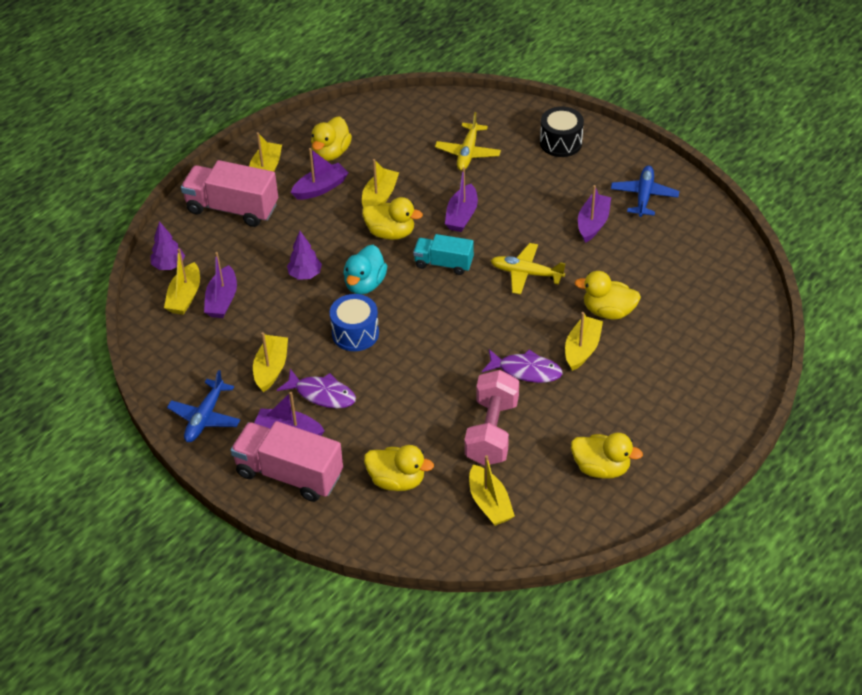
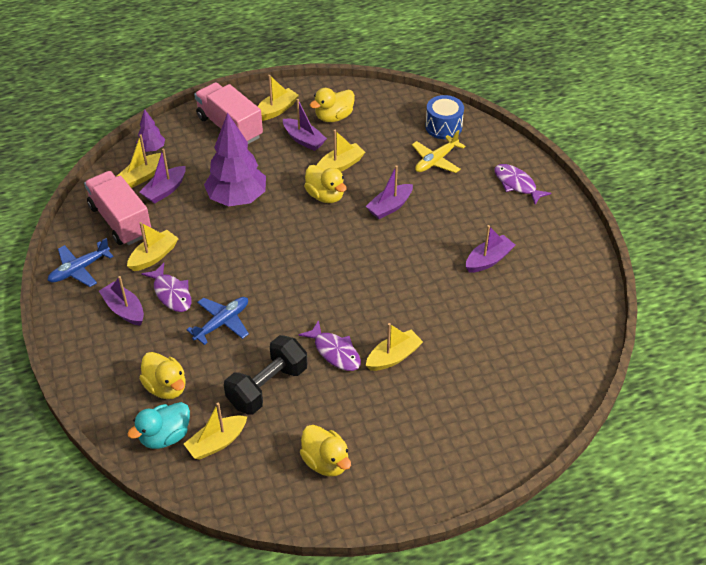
camera: 30 degrees right, 0 degrees up
(289, 474) = (97, 341): pink truck -> pink truck (120, 221)
(305, 275) = (237, 199): purple tree -> purple tree, size x2.05
(320, 188) = (304, 140): purple boat -> purple boat turned 45 degrees clockwise
(355, 333) = (234, 259): blue drum -> blue drum (443, 127)
(365, 284) = (273, 225): turquoise duck -> turquoise duck (165, 436)
(443, 263) = (344, 237): turquoise truck -> none
(489, 503) = (217, 442): yellow boat -> yellow boat turned 45 degrees clockwise
(492, 431) = (267, 387): pink dumbbell -> black dumbbell
(526, 273) = (401, 275): yellow plane -> none
(561, 142) = (517, 184): black drum -> purple fish
(608, 311) = (440, 337): yellow duck -> none
(644, 196) = (550, 257): blue plane -> blue plane (222, 323)

